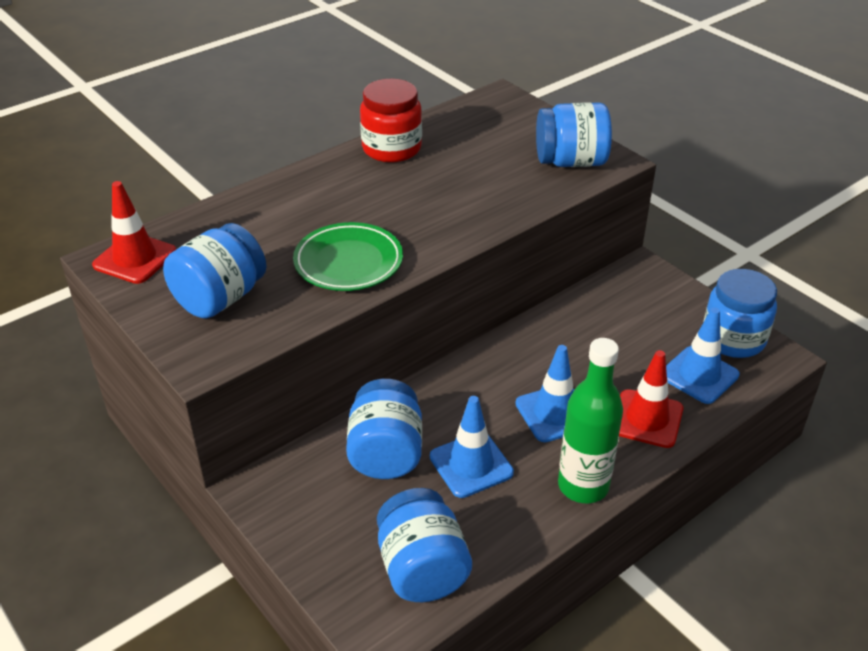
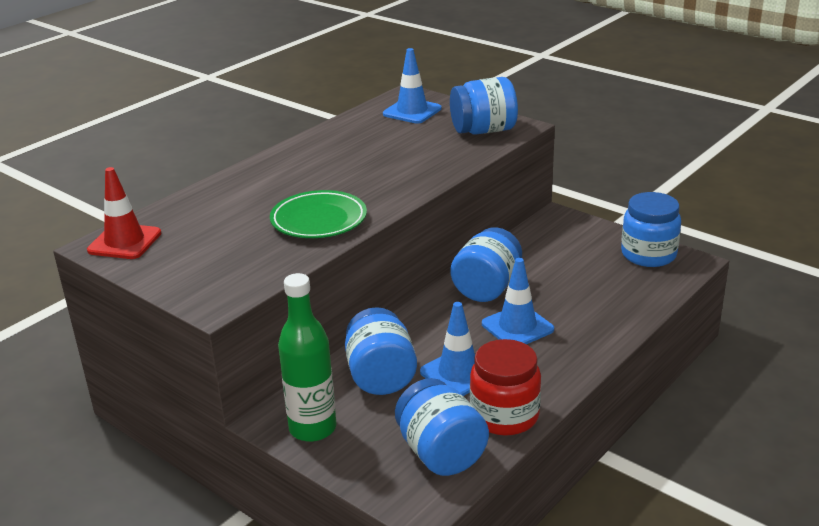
camera: 10 degrees left, 10 degrees down
(220, 298) = (213, 259): blue jar -> blue jar (487, 288)
(392, 148) = (327, 140): red jar -> red jar (504, 416)
(583, 486) = (559, 373): green bottle -> green bottle (312, 428)
(647, 419) = (596, 319): red traffic cone -> none
(699, 375) = (629, 283): blue traffic cone -> blue traffic cone (412, 111)

